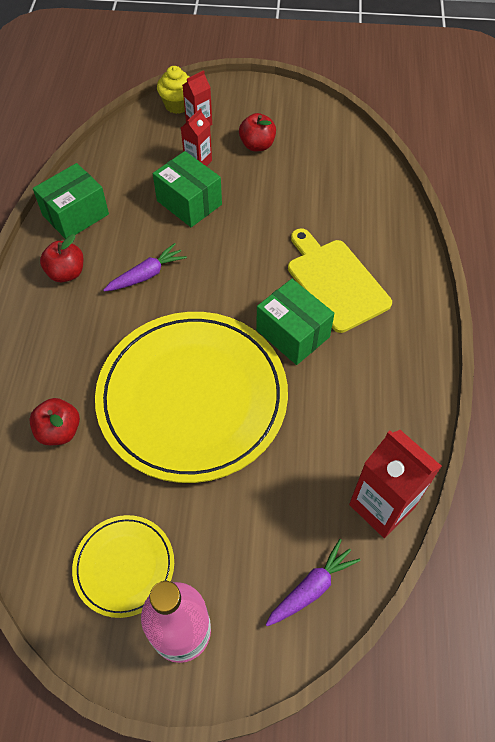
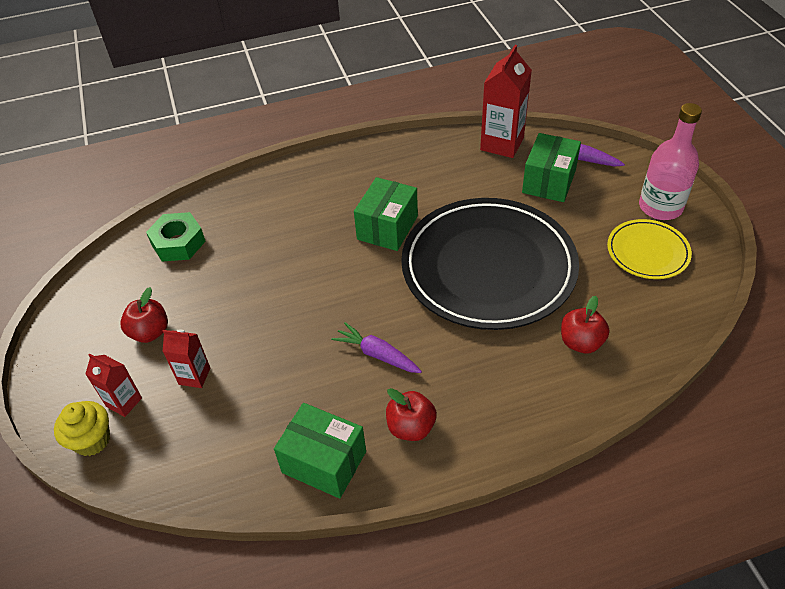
camera: 110 degrees left, 10 degrees down
(189, 202) = (261, 359): green box -> green box (549, 181)
(192, 397) = (488, 267): yellow plate -> black plate
(335, 282) = (317, 218): yellow cutting board -> none
(352, 177) = (178, 243): none -> green nut

